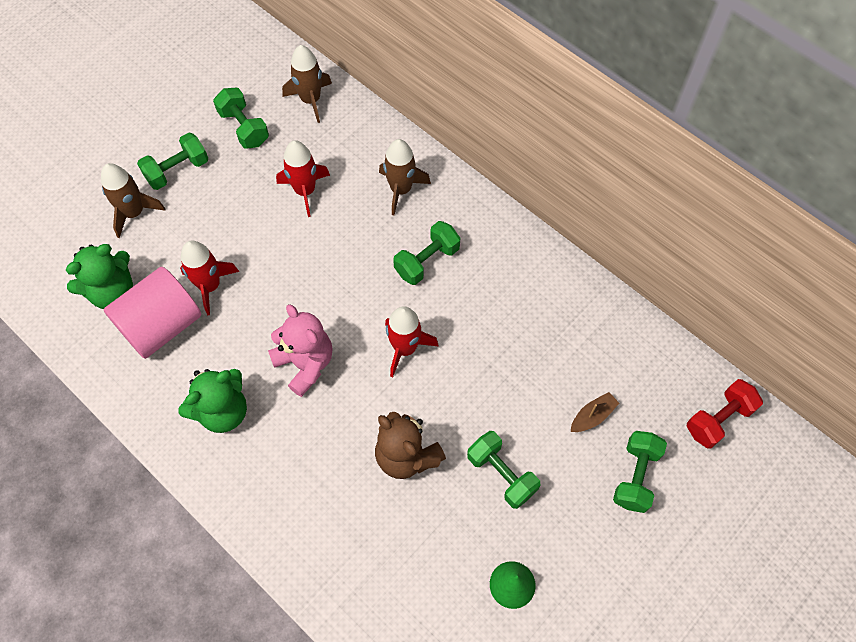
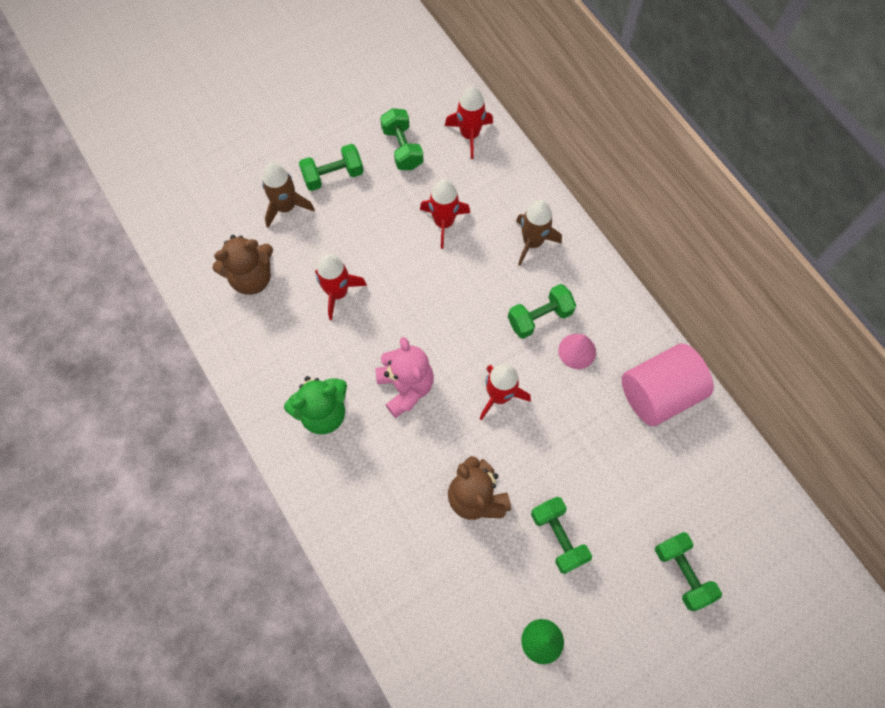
camera: 15 degrees right, 5 degrees up
(113, 292) = (251, 277): green teddy bear -> brown teddy bear
(162, 325) = (287, 319): pink cylinder -> pink cylinder (659, 393)
(311, 100) = (469, 135): brown rocket -> red rocket
(473, 285) = (577, 351): none -> pink cone
(592, 416) = (656, 505): brown boat -> none
(635, 476) = (682, 572): green dumbbell -> green dumbbell turned 60 degrees counterclockwise
(718, 419) = (776, 540): red dumbbell -> none

